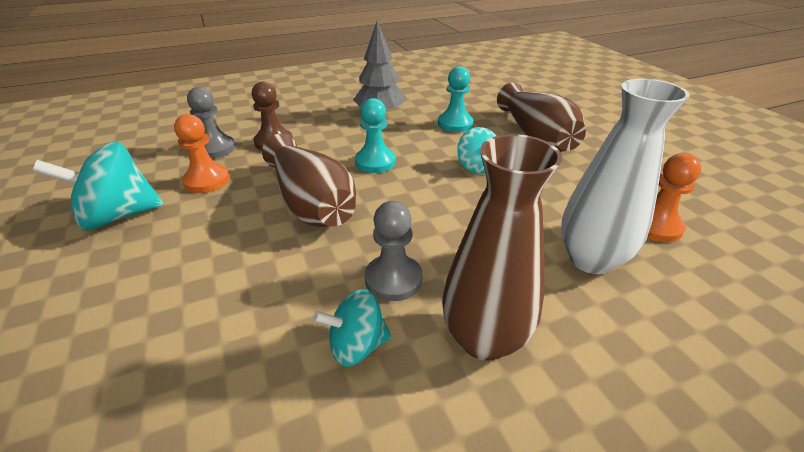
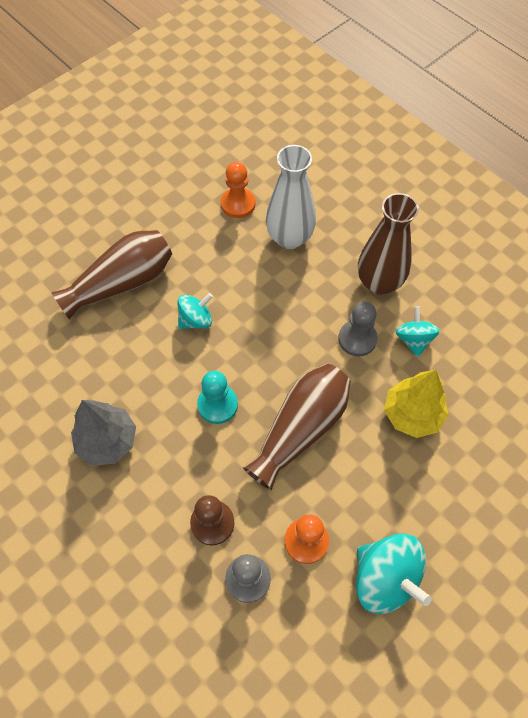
camera: 110 degrees left, 25 degrees up
(249, 298) = (412, 414): none -> yellow tree
(357, 345) = (413, 340): turquoise spinning top -> turquoise spinning top turned 150 degrees counterclockwise
(455, 124) = (112, 357): turquoise pawn -> none

